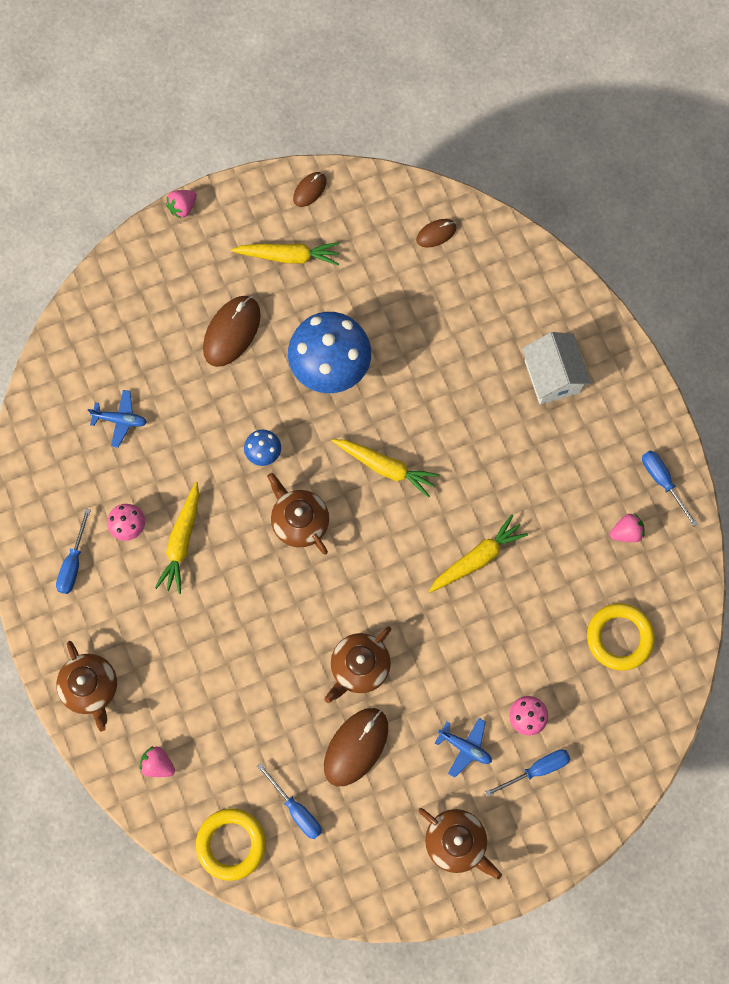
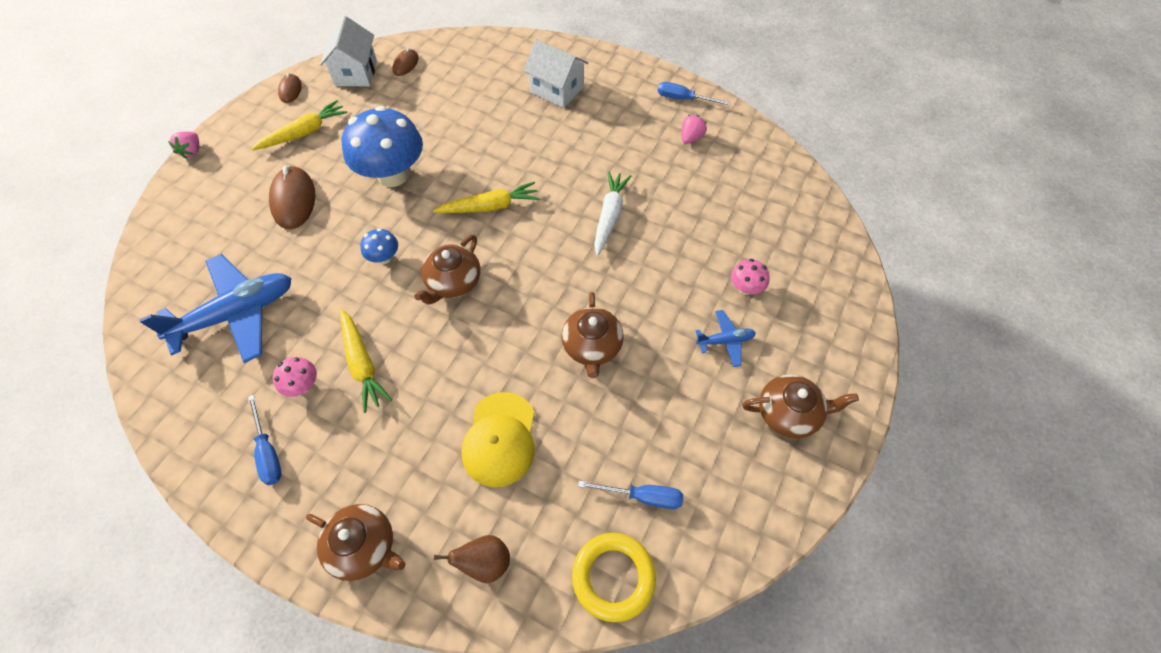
camera: 40 degrees left, 15 degrees down
(120, 420) = (236, 314): blue plane -> blue plane, size x2.17
(158, 764) = (485, 562): pink strawberry -> brown pear
(233, 685) = (500, 439): none -> yellow cap
(299, 521) = (453, 282): brown teapot -> brown teapot turned 75 degrees counterclockwise
(356, 747) = (644, 406): brown mouse -> none
(383, 210) = (356, 73): none -> white house
(477, 558) = (609, 216): yellow carrot -> white carrot
(536, 769) = (789, 316): blue screwdriver -> none
(619, 637) = (751, 196): yellow ring -> none

